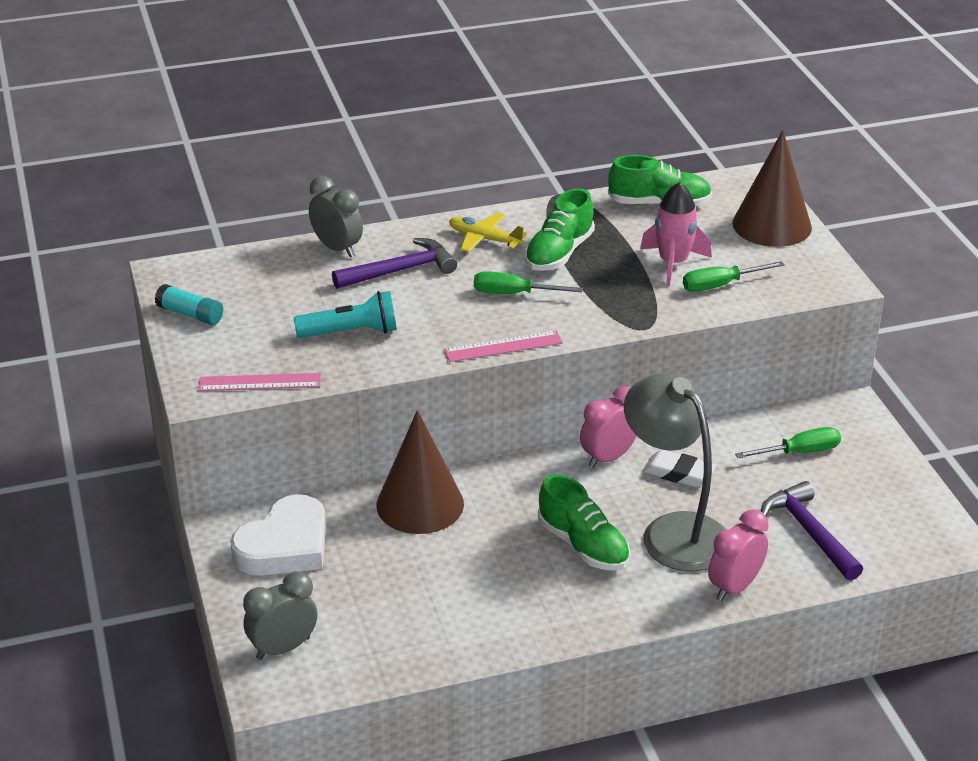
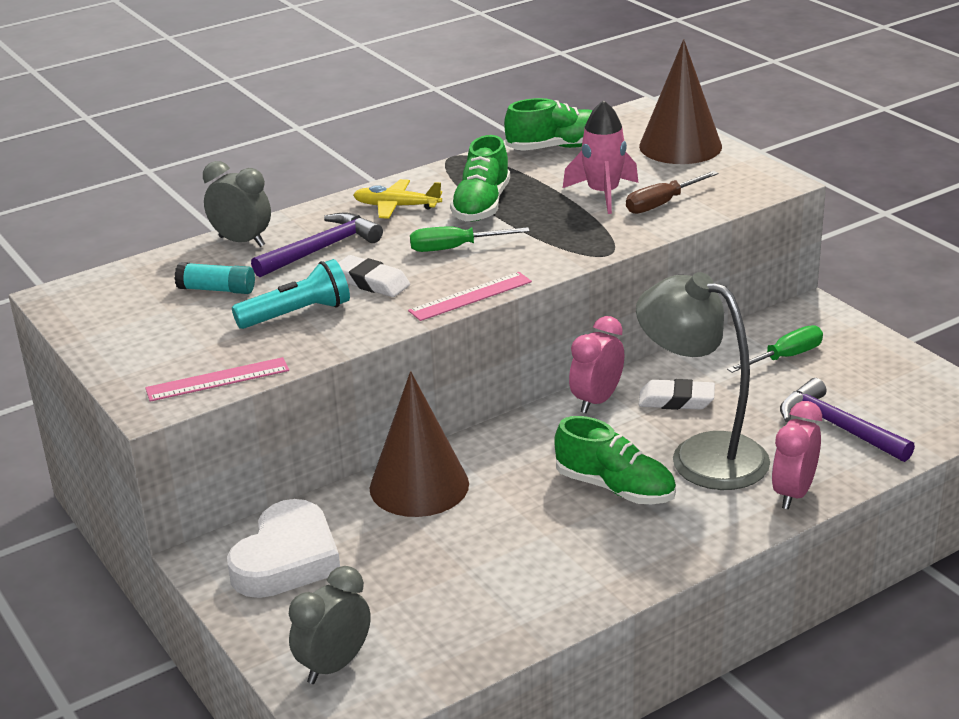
camera: 15 degrees left, 5 degrees down
(190, 314) = (105, 330): turquoise glue stick -> turquoise glue stick (217, 289)
(426, 314) = (371, 282): none -> white eraser
(720, 285) = (662, 204): green screwdriver -> brown screwdriver

